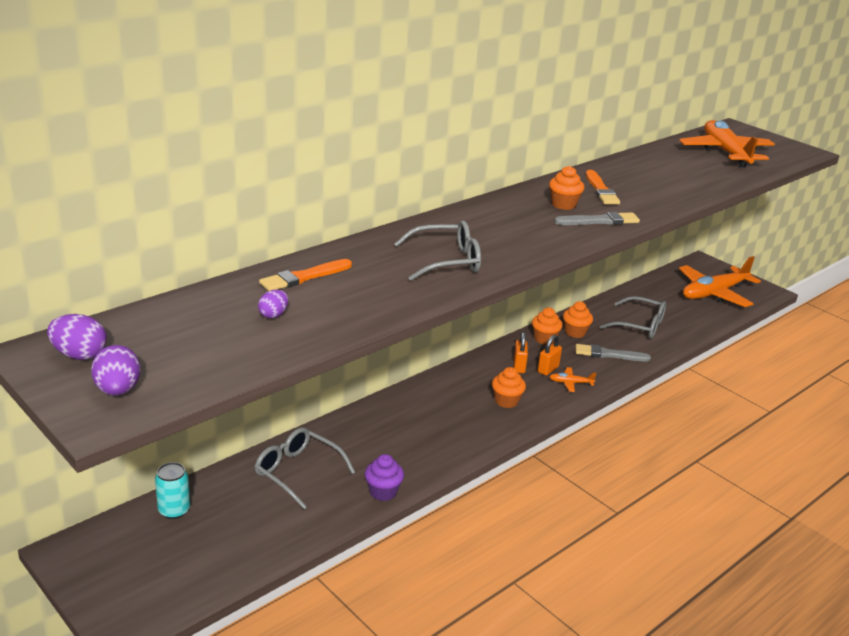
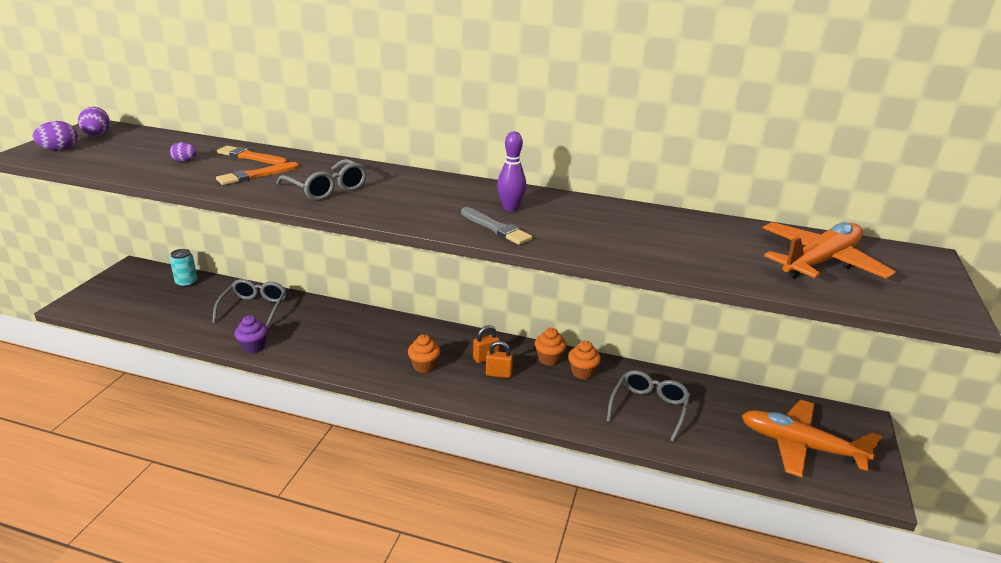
camera: 60 degrees right, 0 degrees up
(563, 205) = (510, 208): orange cupcake -> purple bowling pin
(570, 383) = (489, 392): orange plane -> none
(601, 190) = (575, 217): orange brush -> orange brush (256, 175)
(609, 354) = (566, 402): grey brush -> none
(640, 325) = (649, 408): grey glasses -> grey glasses turned 150 degrees counterclockwise

